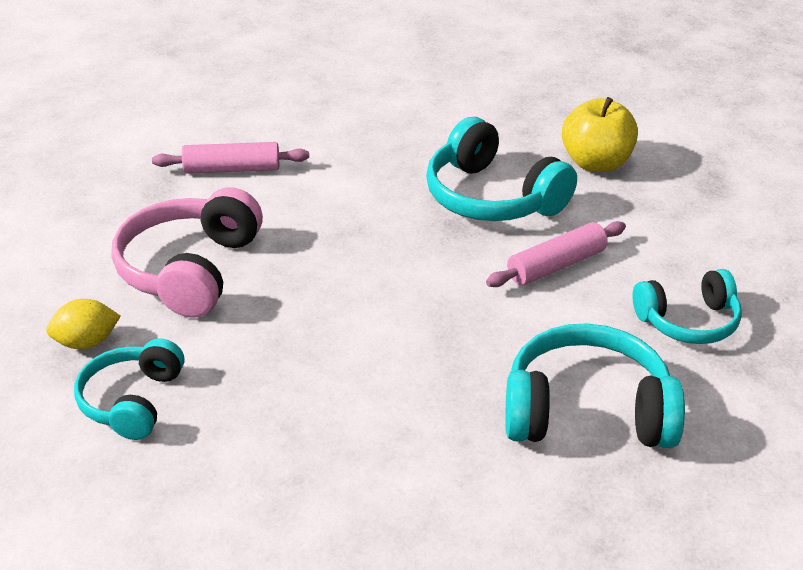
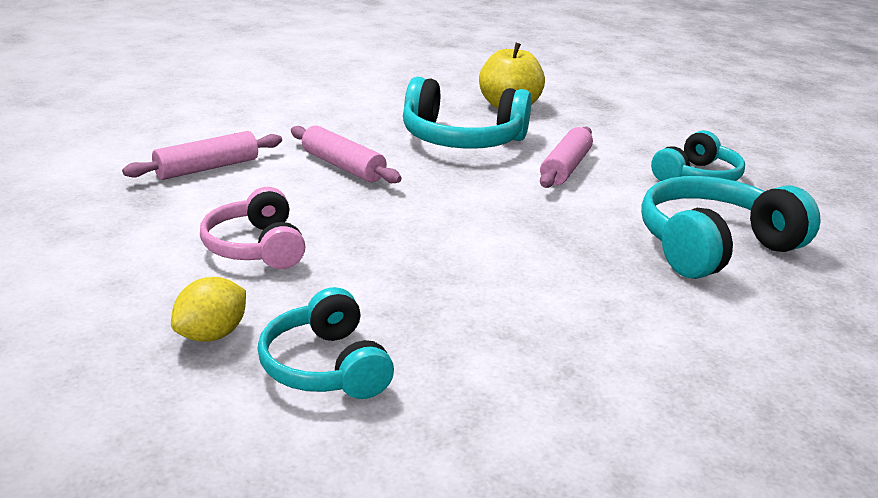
camera: 35 degrees left, 10 degrees down
(190, 270) = (256, 247): pink headphones -> pink headphones, size x0.64
(345, 200) = (343, 166): none -> pink rolling pin

